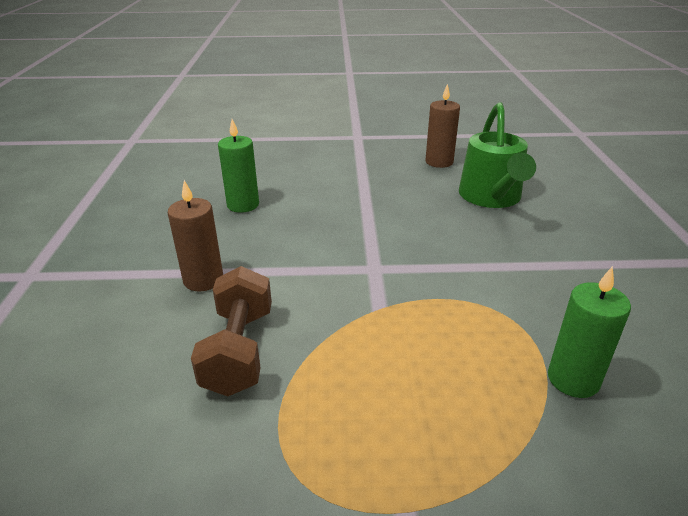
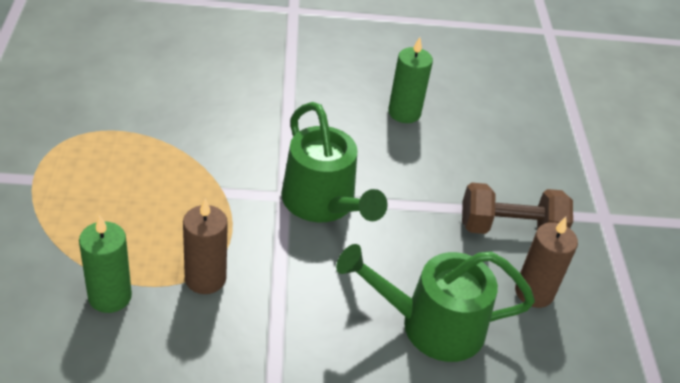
camera: 85 degrees right, 10 degrees up
(203, 280) = (277, 92): brown candle -> brown candle (205, 278)
(239, 350) = (188, 112): brown dumbbell -> brown dumbbell (510, 228)
(379, 245) = (323, 204): none -> green watering can

